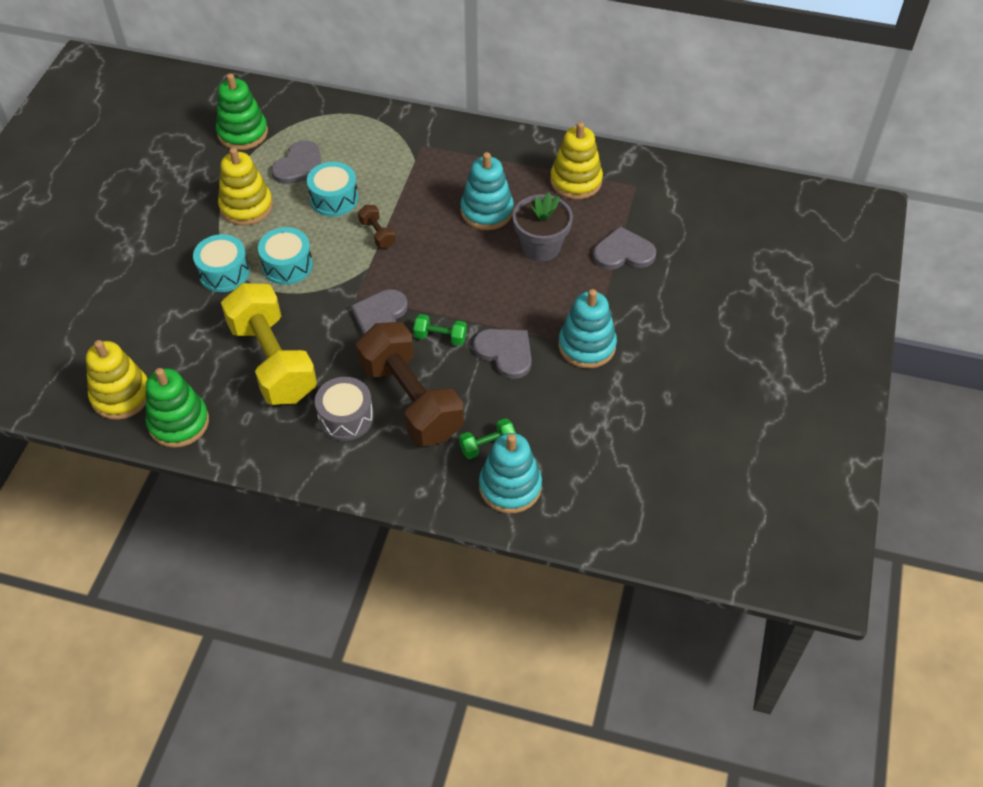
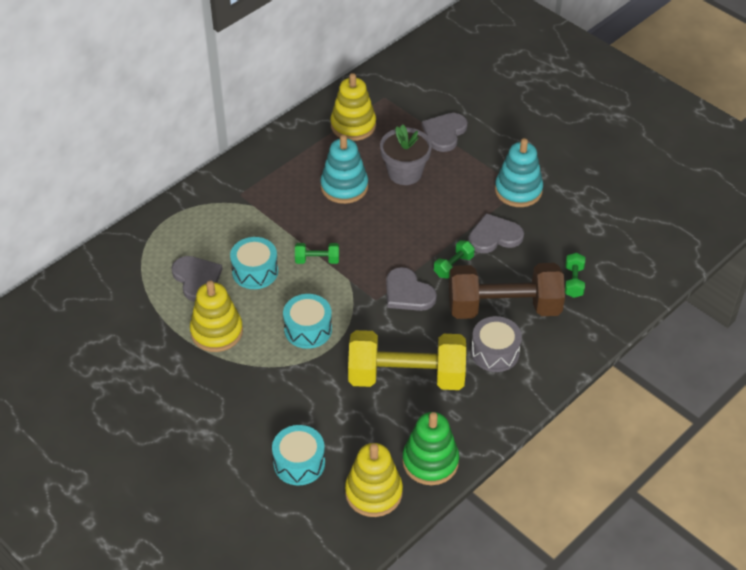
camera: 60 degrees left, 5 degrees down
(224, 272) = (284, 374): turquoise drum -> turquoise drum (299, 463)
(243, 133) = (122, 302): green stacking toy -> none
(377, 234) = (317, 260): brown dumbbell -> green dumbbell
(510, 486) = (617, 285): turquoise stacking toy -> none

